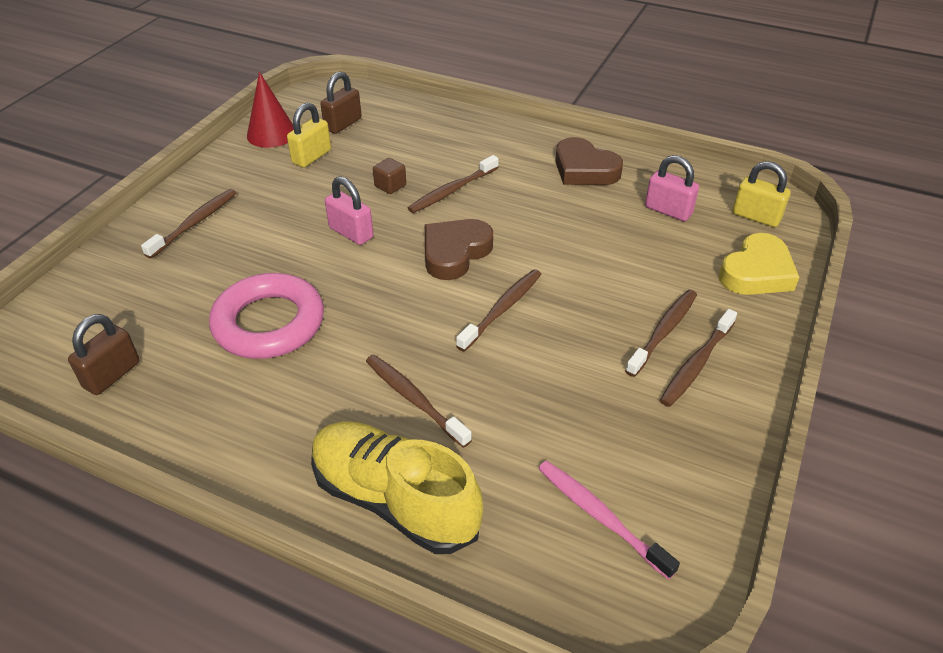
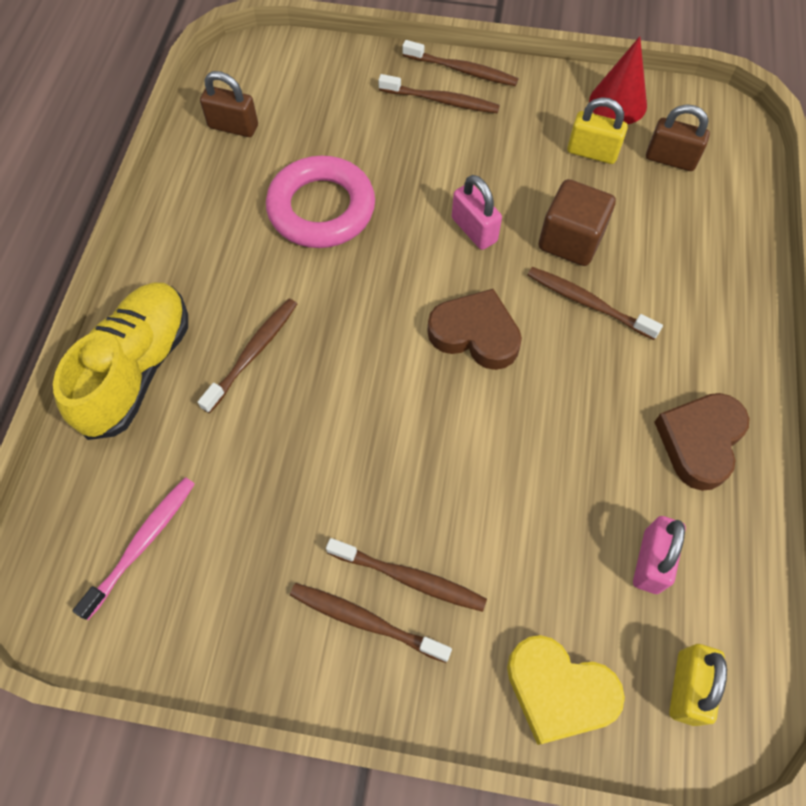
camera: 75 degrees right, 20 degrees up
(351, 233) = (474, 230): pink padlock -> pink padlock turned 60 degrees counterclockwise
(390, 186) = (570, 240): brown cube -> brown cube, size x1.89
(502, 309) = (398, 401): brown toothbrush -> brown toothbrush (462, 70)

